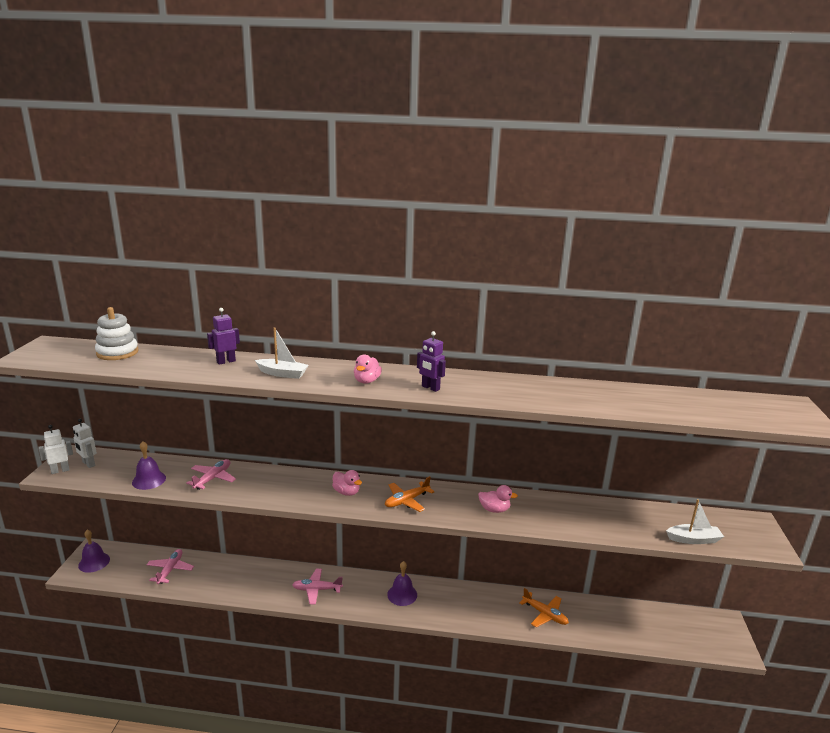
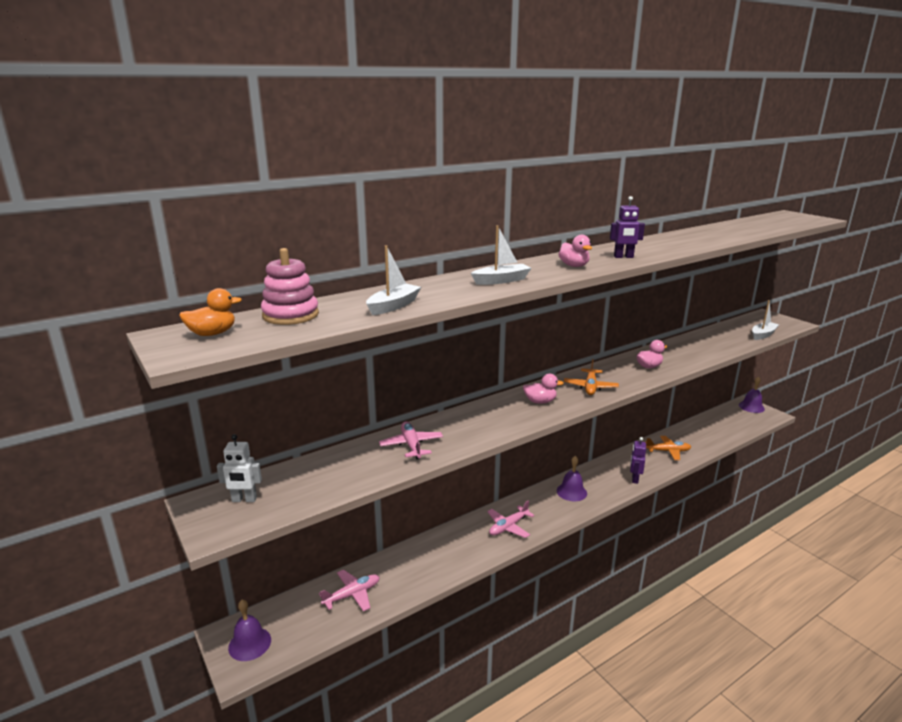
camera: 40 degrees left, 0 degrees up
(60, 470) = (221, 522): white robot -> none
(62, 350) = (212, 334): none -> orange duck
(117, 352) = (290, 315): white stacking toy -> pink stacking toy
(149, 480) = (350, 477): purple bell -> purple bell (751, 407)
(170, 570) = (352, 595): pink plane -> pink plane turned 90 degrees clockwise
(173, 367) = (393, 306): none -> white boat
(226, 361) = (426, 288): purple robot -> purple robot (634, 479)

